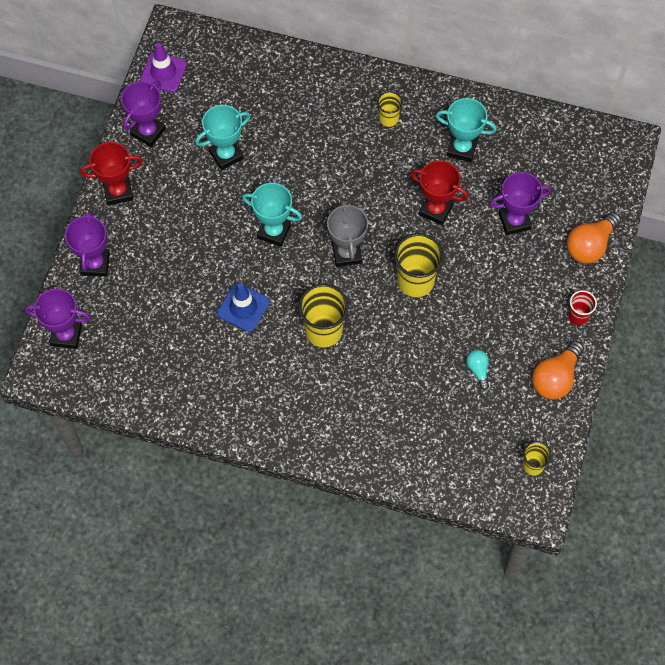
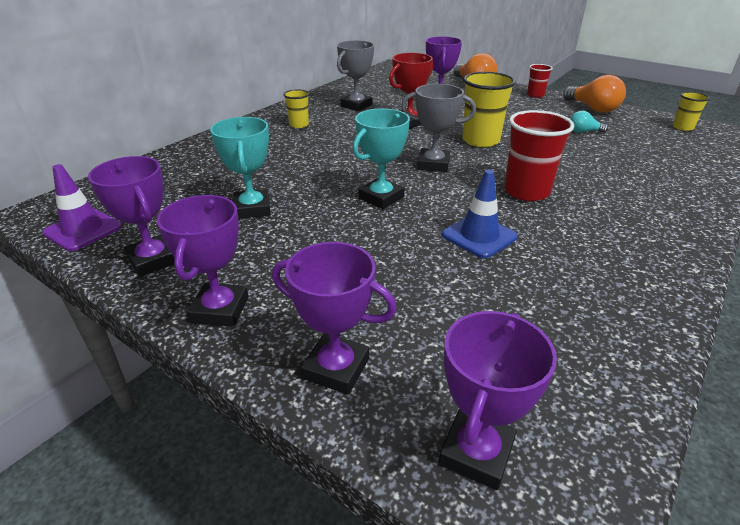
camera: 70 degrees left, 30 degrees down
(118, 191) = (220, 310): red trophy -> purple trophy
(323, 331) = (526, 191): yellow cup -> red cup
(462, 148) = (356, 105): turquoise trophy -> grey trophy

